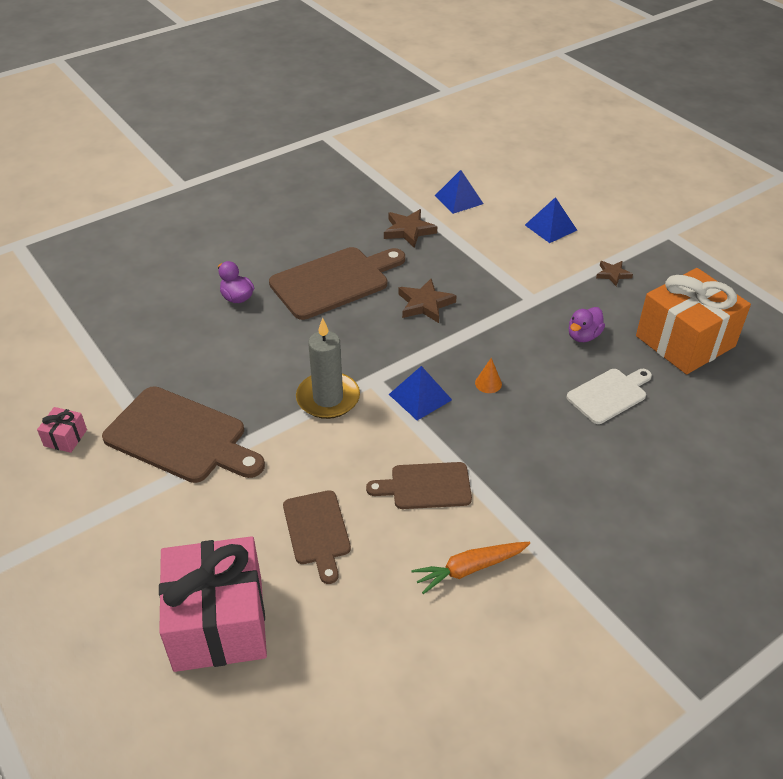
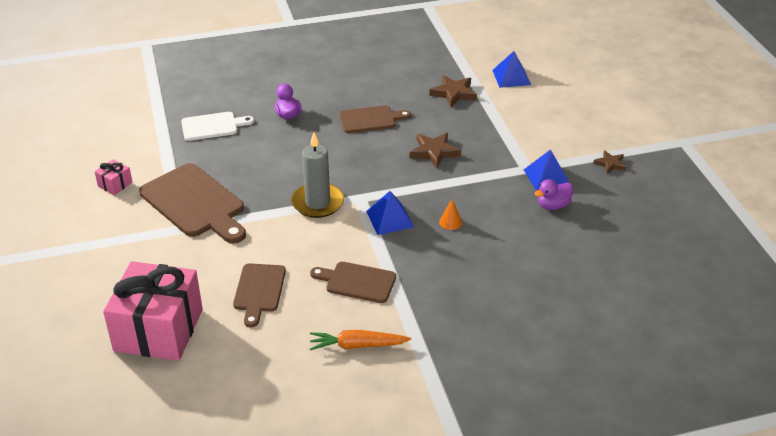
camera: 20 degrees right, 5 degrees down
(334, 281) = (370, 119): brown cutting board -> brown cutting board, size x0.59
(550, 227) = (578, 115): blue pyramid -> blue pyramid (547, 177)
(609, 394) = (546, 254): white cutting board -> white cutting board (212, 126)
(685, 341) = (640, 230): orange gift -> none

